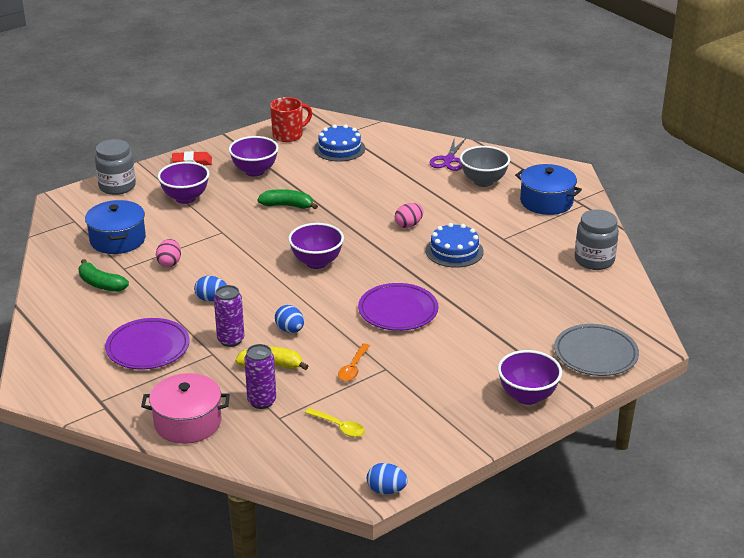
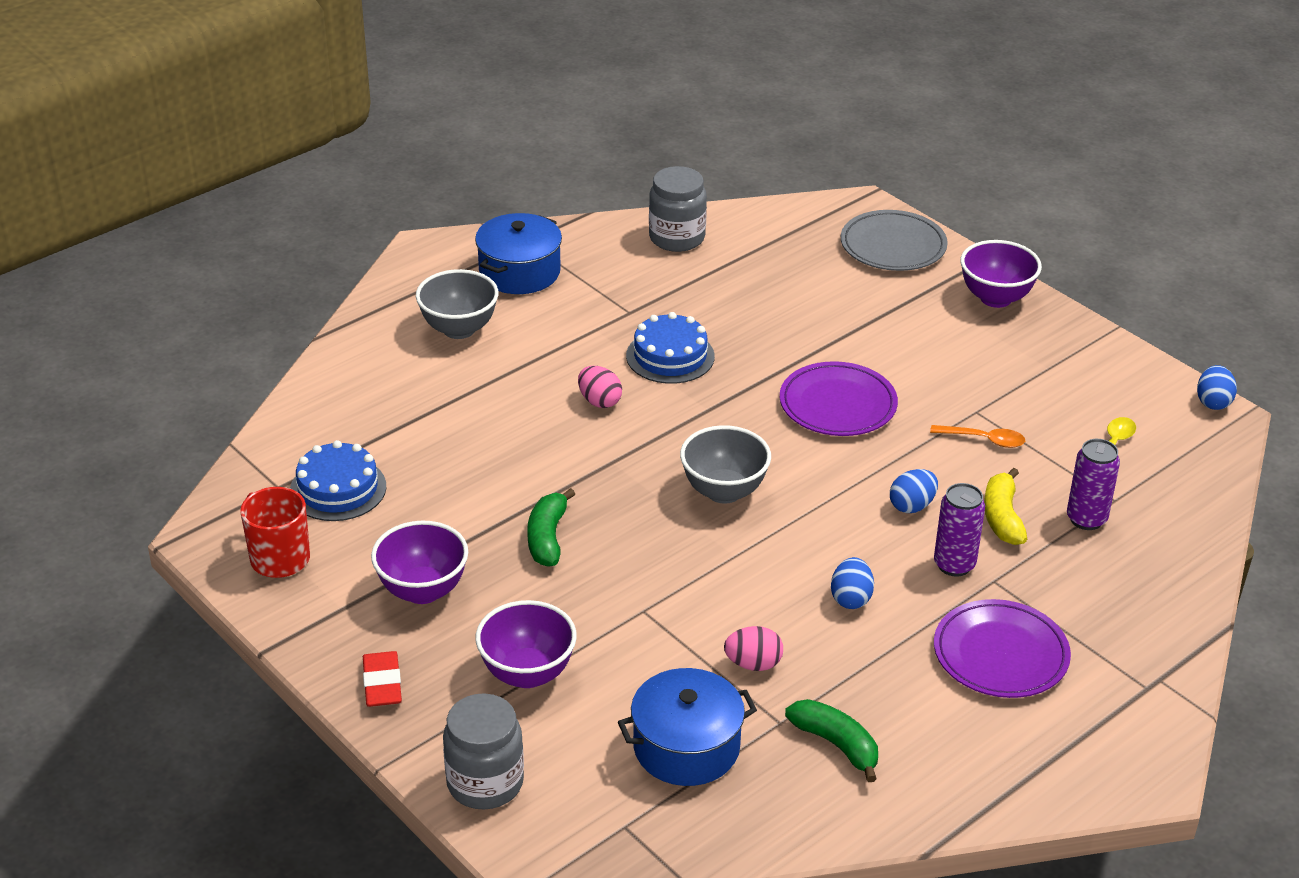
camera: 95 degrees left, 5 degrees up
(101, 284) = (836, 744): green banana -> green banana turned 75 degrees counterclockwise
(187, 422) = (1158, 586): pink pot -> none
(316, 262) = (724, 491): purple bowl -> grey bowl
(449, 160) = (385, 364): purple scissors -> none

